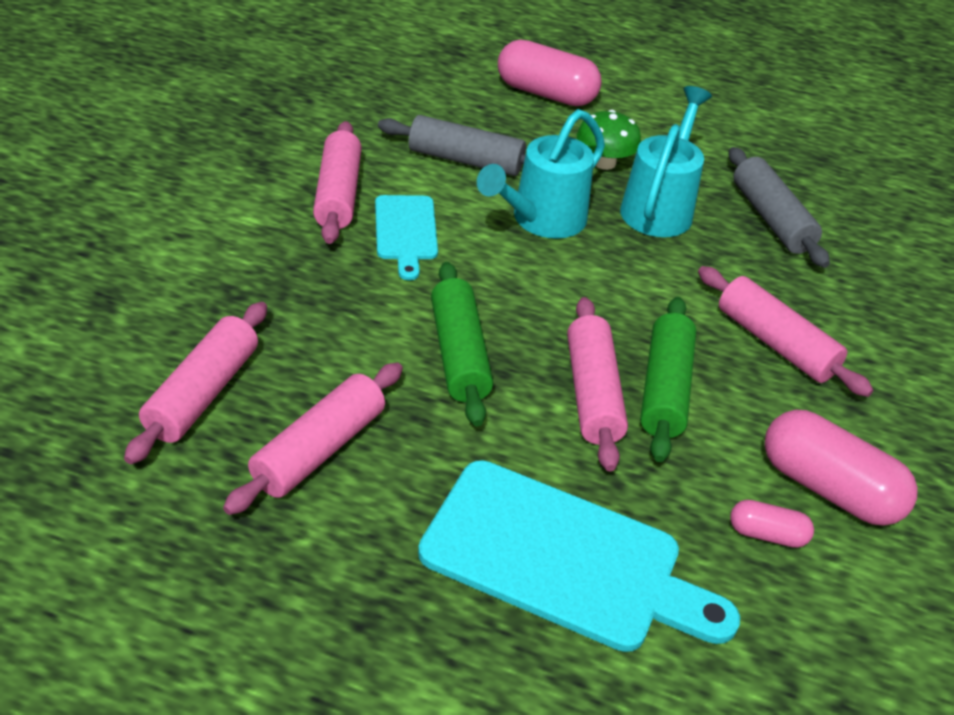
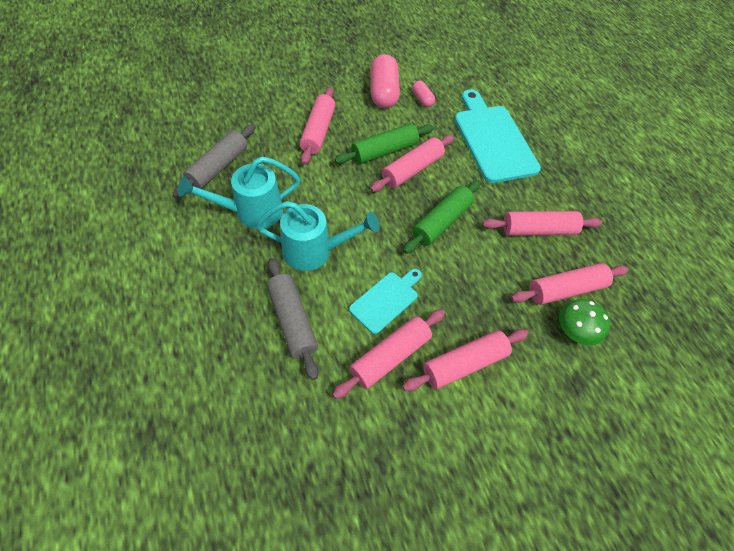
camera: 130 degrees left, 15 degrees up
(255, 235) = (464, 363): none -> pink rolling pin
(546, 93) = (168, 332): pink capsule -> none
(604, 162) = (229, 256): green mushroom -> green mushroom (574, 331)

